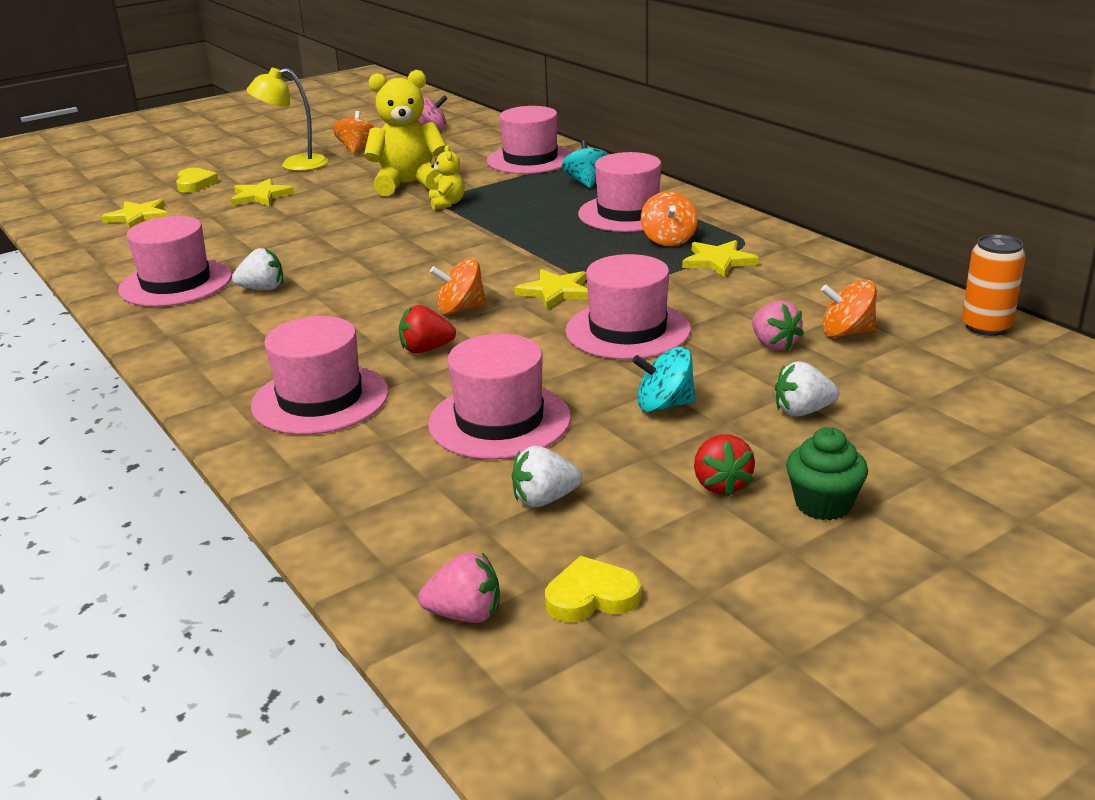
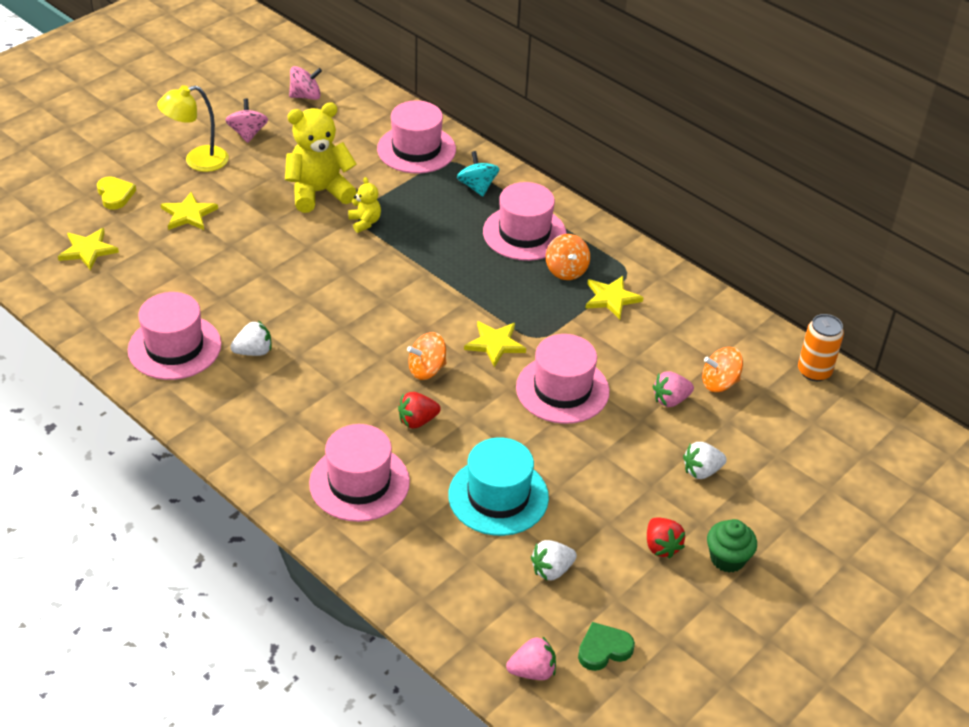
camera: 15 degrees left, 15 degrees up
(357, 149) = (248, 133): orange spinning top -> pink spinning top
(499, 421) = (498, 496): pink hat -> turquoise hat
(591, 596) = (603, 649): yellow heart -> green heart
(664, 405) = (608, 471): turquoise spinning top -> none
(773, 344) = (670, 400): pink strawberry -> pink strawberry turned 105 degrees clockwise

